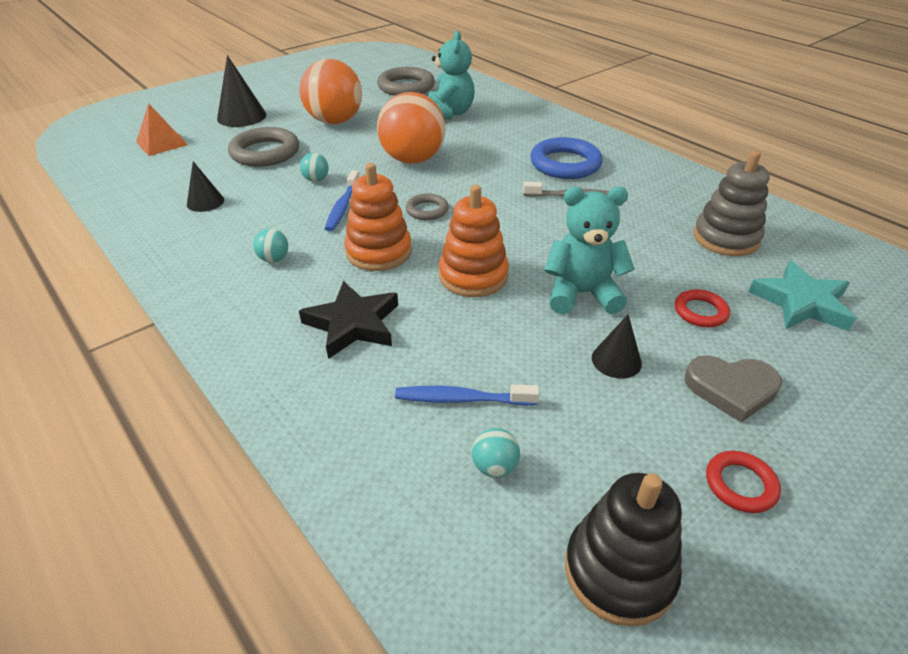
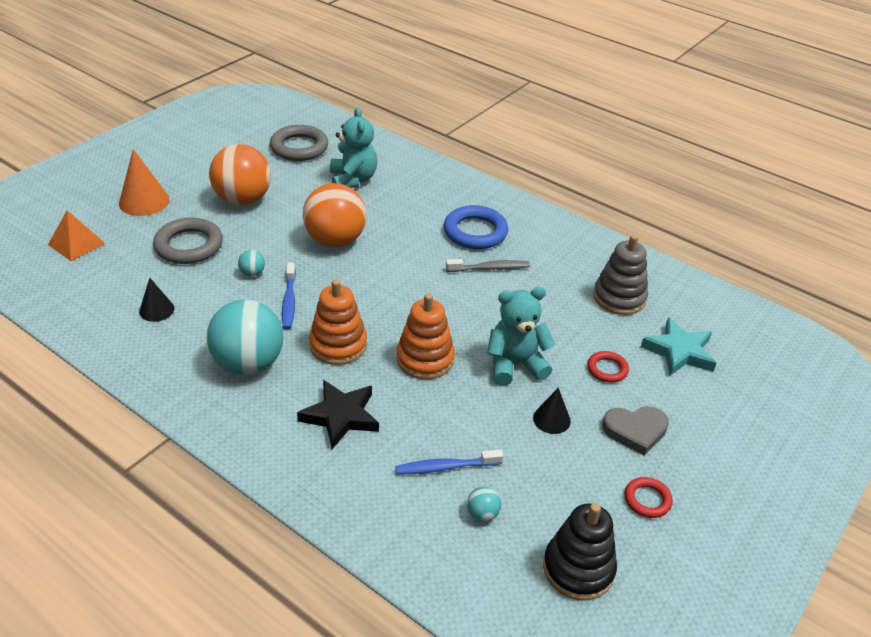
camera: 15 degrees left, 0 degrees up
(241, 116) = (144, 201): black cone -> orange cone
(274, 259) = (248, 363): turquoise ball -> turquoise ball, size x2.50
(427, 210) = (366, 296): grey ring -> none

